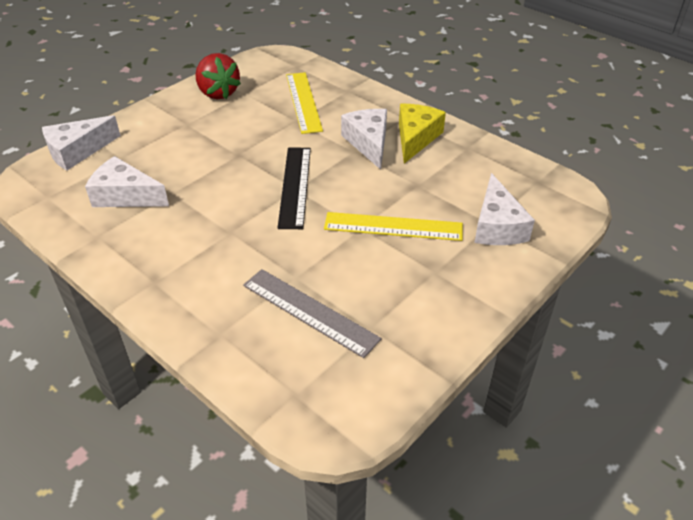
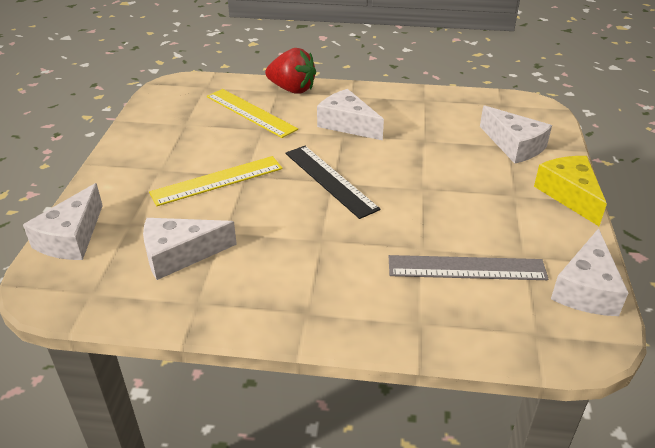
camera: 35 degrees left, 5 degrees down
(218, 93) = (159, 133): red strawberry -> red strawberry (292, 89)
(387, 384) = (586, 289): none -> white cheese
(393, 227) = (445, 177): yellow ruler -> yellow ruler (217, 180)
(415, 138) = (379, 107): yellow cheese -> yellow cheese (569, 195)

